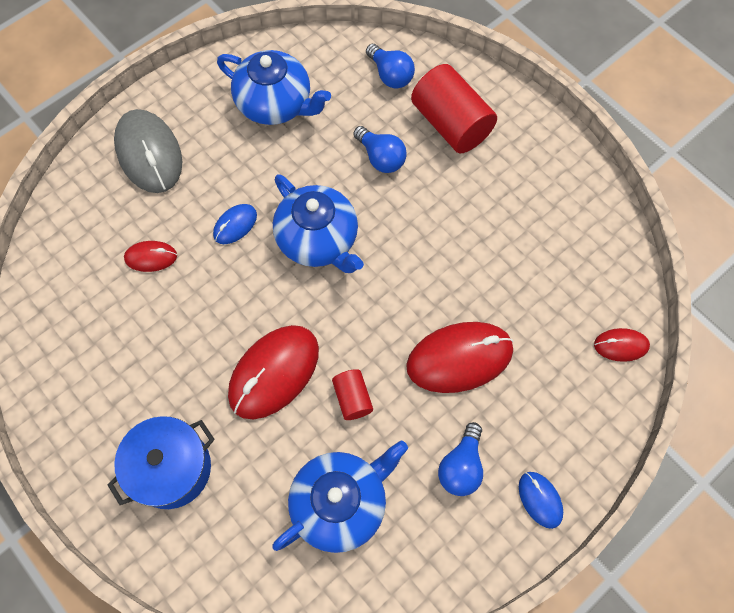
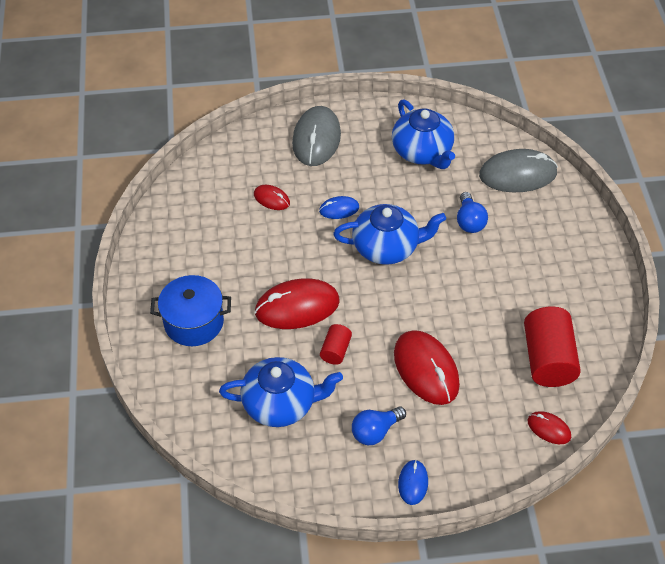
camera: 35 degrees right, 15 degrees down
(318, 240) = (387, 247): blue teapot -> blue teapot turned 90 degrees counterclockwise
(390, 75) = (518, 174): blue light bulb -> grey mouse
(451, 124) = (537, 226): red cylinder -> red cylinder (547, 359)
(459, 358) = (426, 369): red mouse -> red mouse turned 45 degrees clockwise

